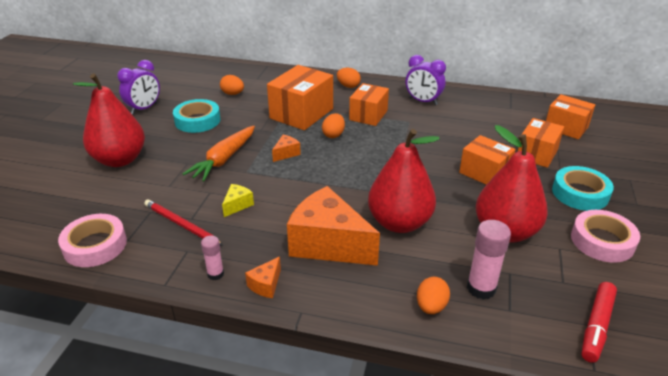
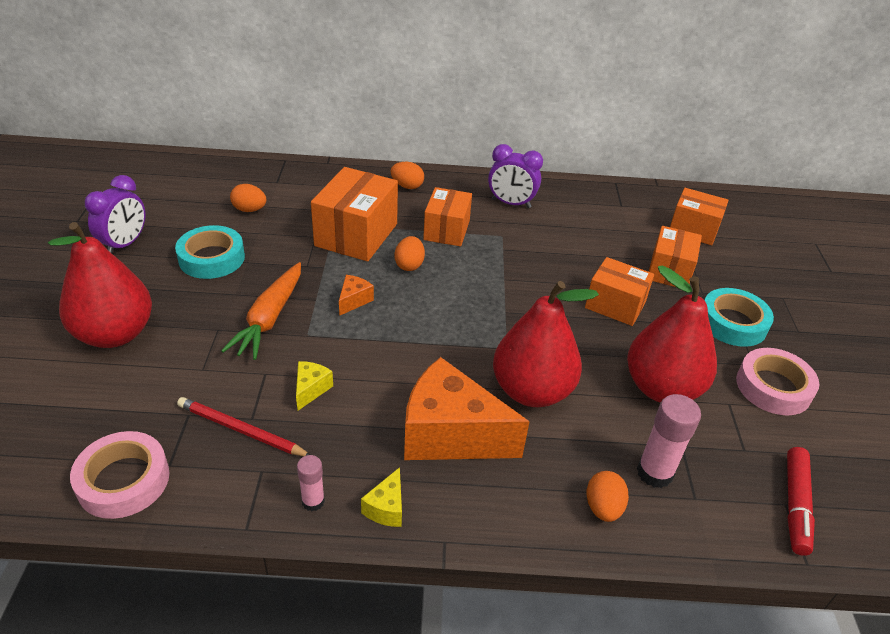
camera: 15 degrees left, 5 degrees up
(266, 285) = (386, 508): orange cheese -> yellow cheese

